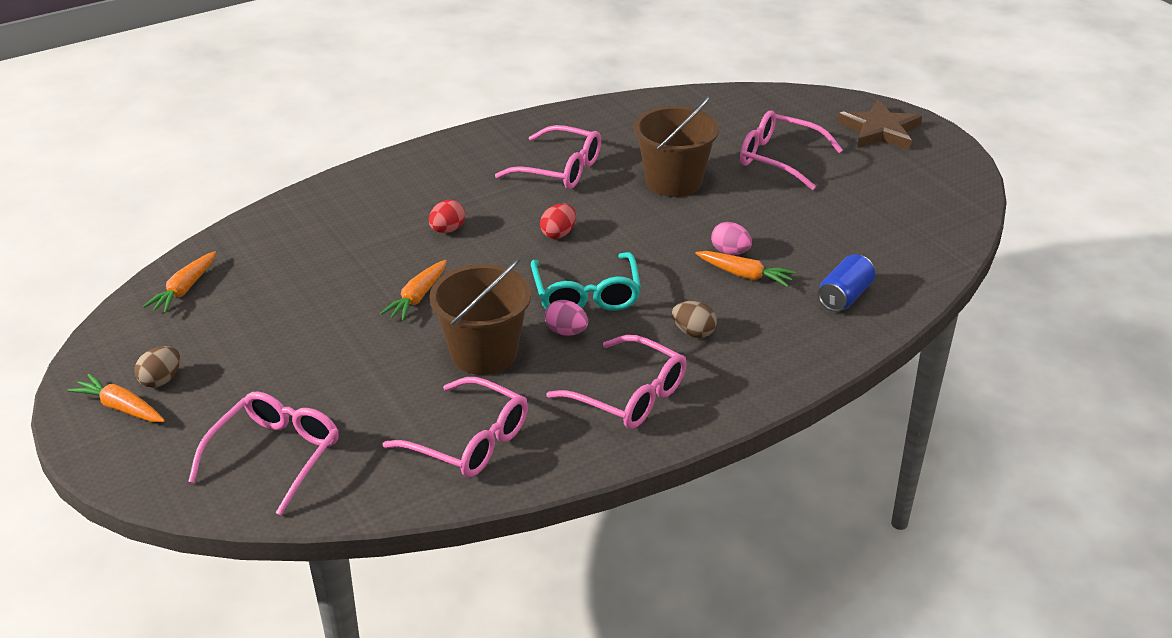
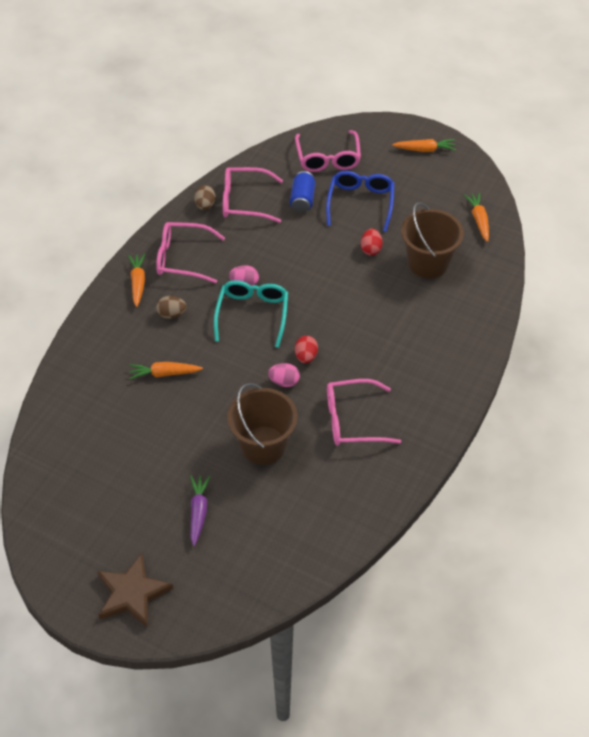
camera: 150 degrees right, 15 degrees up
(161, 380) = (424, 169): brown egg -> brown egg (205, 205)
(306, 370) = (360, 203): none -> blue glasses
(417, 297) = (347, 270): orange carrot -> orange carrot (138, 282)
(447, 230) = (378, 328): red egg -> red egg (371, 249)
(484, 353) = (278, 251): brown bucket -> brown bucket (428, 263)
(586, 294) = (252, 315): turquoise glasses -> turquoise glasses turned 45 degrees clockwise
(730, 252) = (184, 390): pink egg -> pink egg (284, 382)
(780, 159) = (198, 512): pink glasses -> purple carrot
(844, 297) = (92, 383): blue can -> blue can (302, 200)

